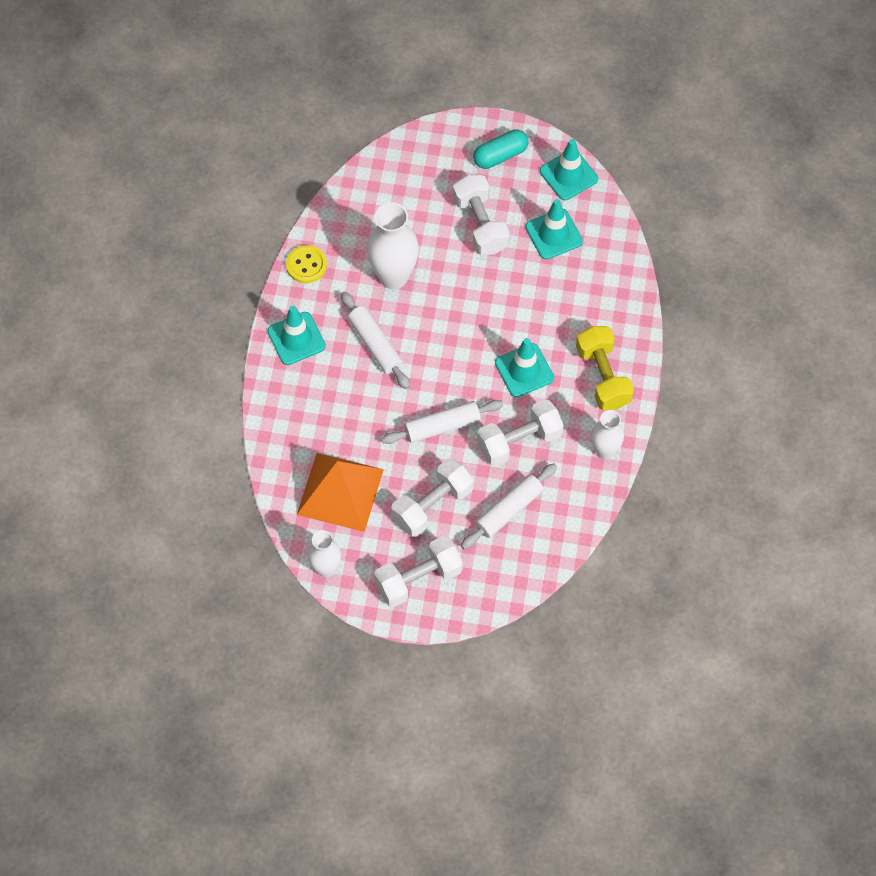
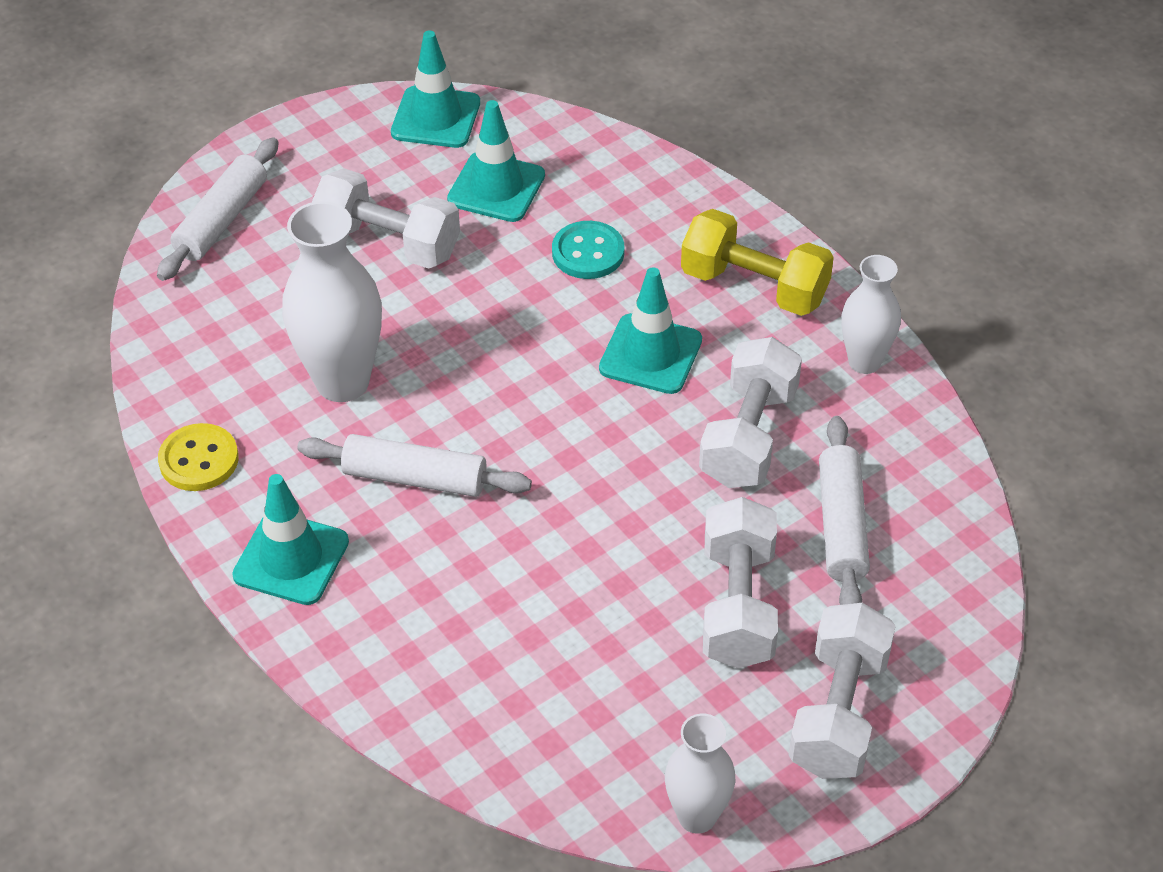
camera: 45 degrees left, 15 degrees down
(340, 491) = (591, 697): orange pyramid -> none
(442, 426) = (629, 500): white rolling pin -> white rolling pin (222, 220)
(500, 155) = (322, 156): turquoise capsule -> none
(554, 300) = (588, 252): none -> turquoise button

